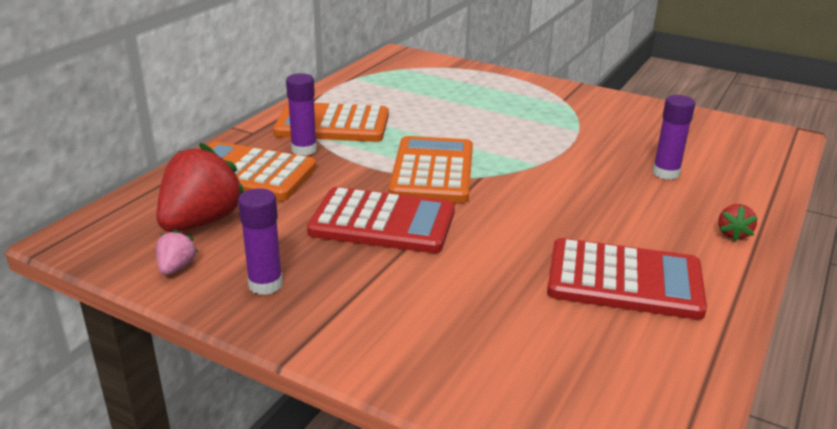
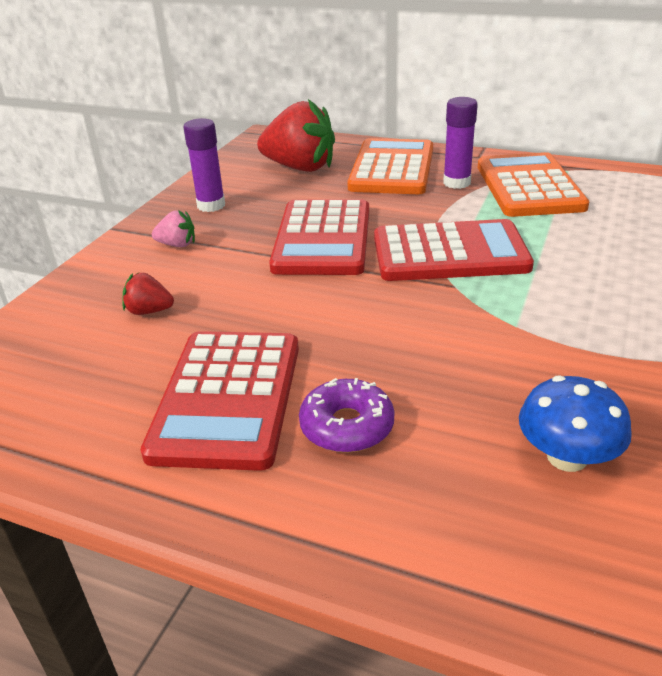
camera: 85 degrees right, 5 degrees up
(176, 267) = (232, 173): pink strawberry -> pink strawberry (177, 245)
(432, 171) = (449, 253): orange calculator -> red calculator
(650, 234) = (347, 426): none -> purple donut
(665, 173) = (567, 457): purple glue stick -> blue mushroom
(733, 234) = (374, 525): red strawberry -> red strawberry (149, 311)

